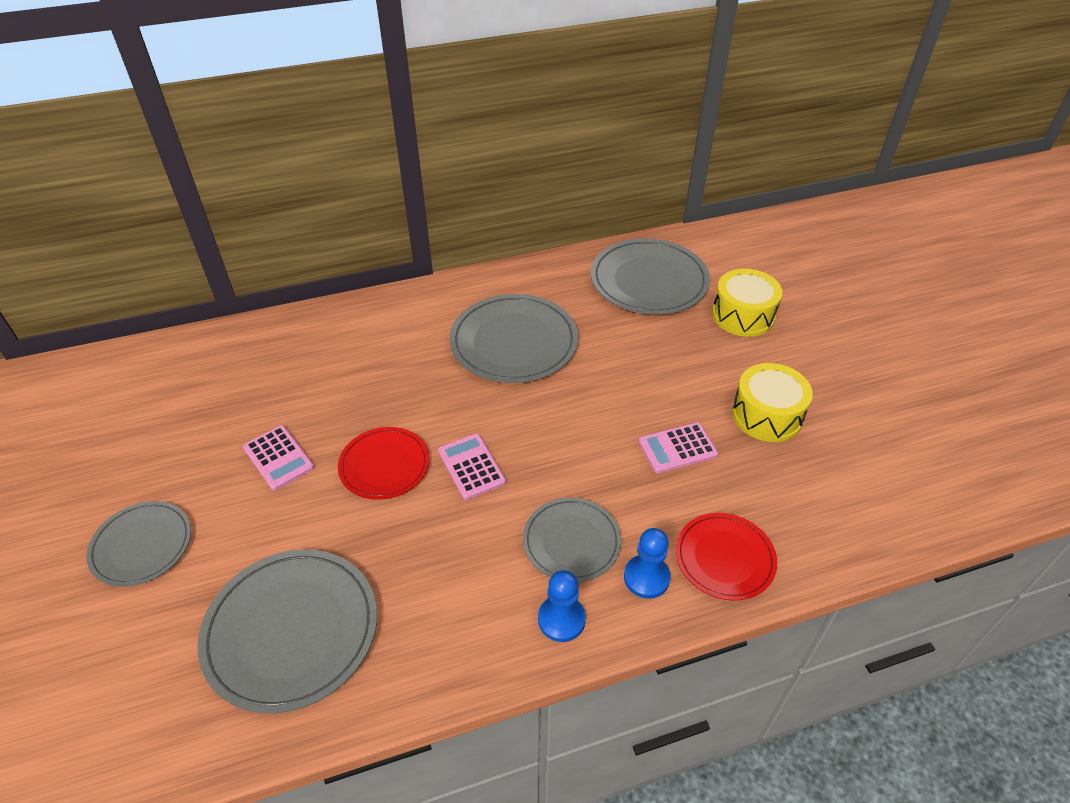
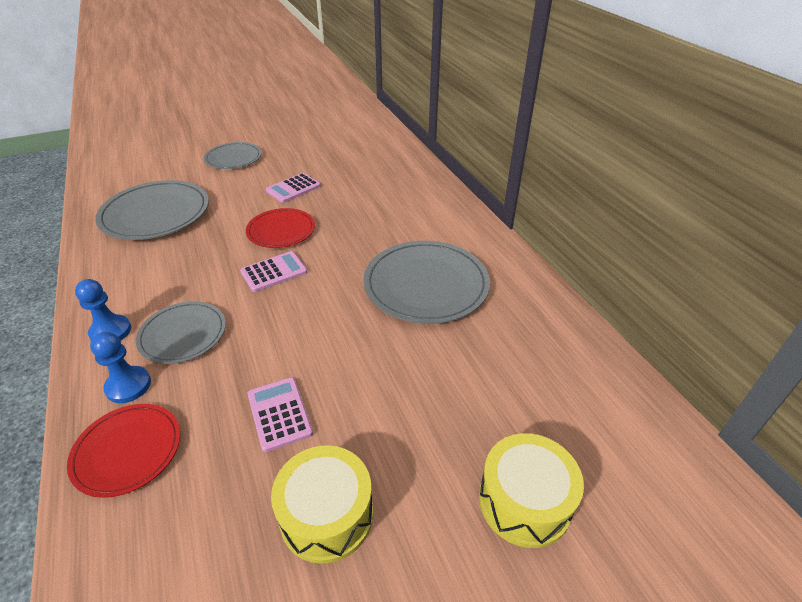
camera: 85 degrees right, 5 degrees down
(649, 280) = (562, 391): grey plate -> none

